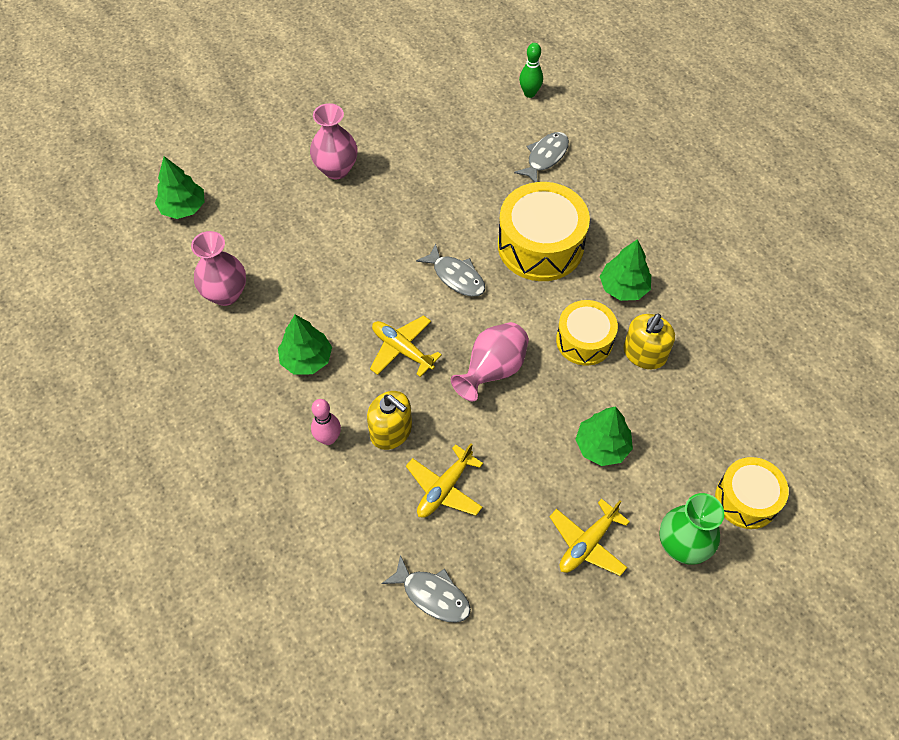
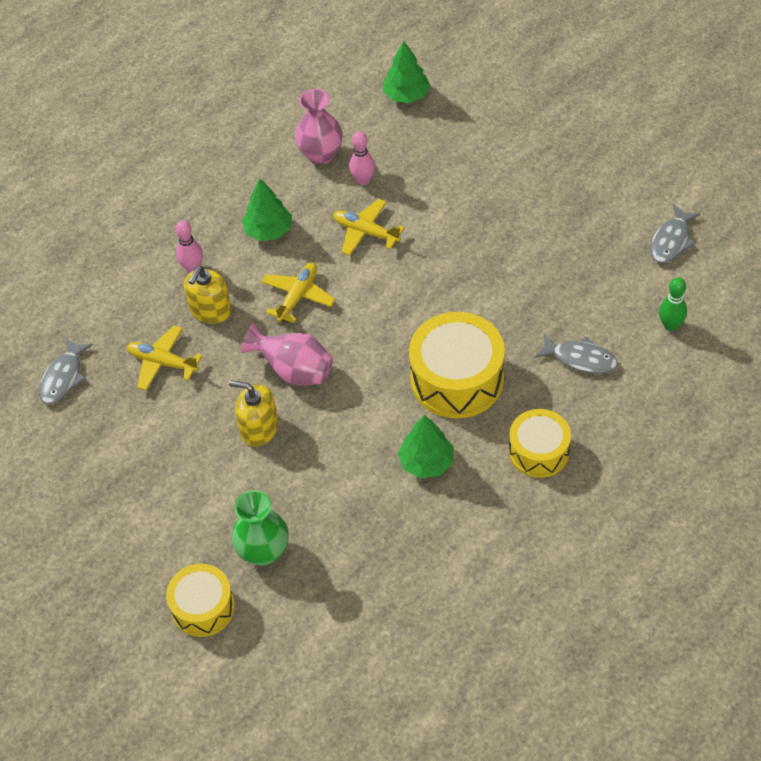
camera: 80 degrees right, 5 degrees down
(277, 266) = (363, 180): none -> pink bowling pin
(336, 169) = (495, 190): pink vase -> none
(456, 276) = (394, 317): grey fish -> grey fish (671, 241)
(584, 340) = (350, 439): yellow drum -> yellow drum (539, 451)
(587, 543) = (131, 481): yellow plane -> yellow plane (366, 232)
(602, 446) = (233, 475): green tree -> none
(644, 354) = (349, 494): yellow soap dispenser -> yellow soap dispenser (259, 428)
(682, 545) = (143, 558): green vase -> green vase (263, 551)

